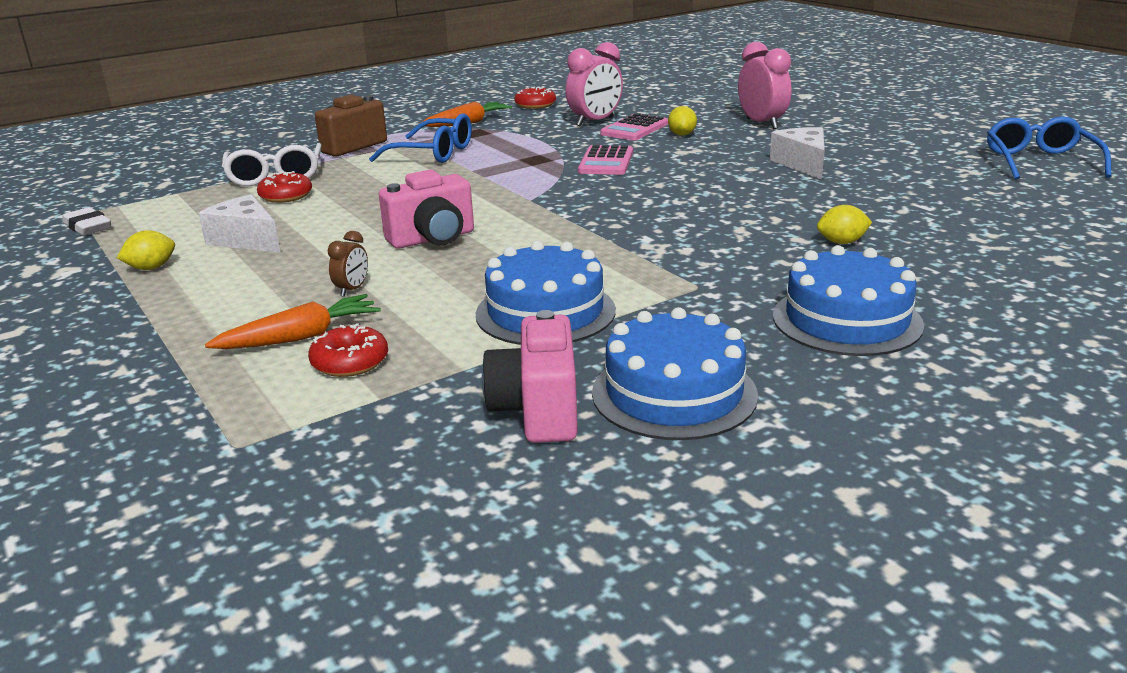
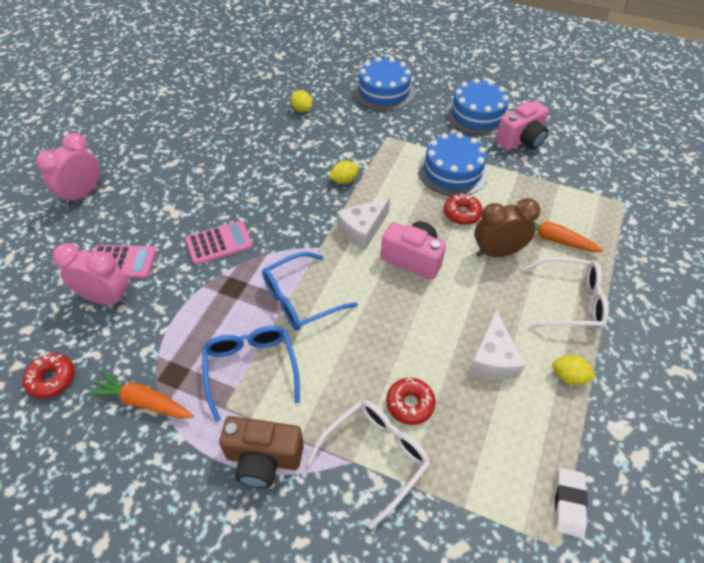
camera: 125 degrees left, 25 degrees up
(207, 306) = (570, 301): none -> white glasses
(350, 362) = (549, 208): red donut -> red donut (462, 213)
(352, 290) = (497, 252): brown clock -> brown clock, size x1.98
(682, 134) = (129, 228): yellow lemon -> yellow lemon (344, 180)
(802, 164) = (179, 150): white cheese -> white cheese (362, 230)
(1040, 162) = (134, 71): blue glasses -> blue glasses (300, 299)

